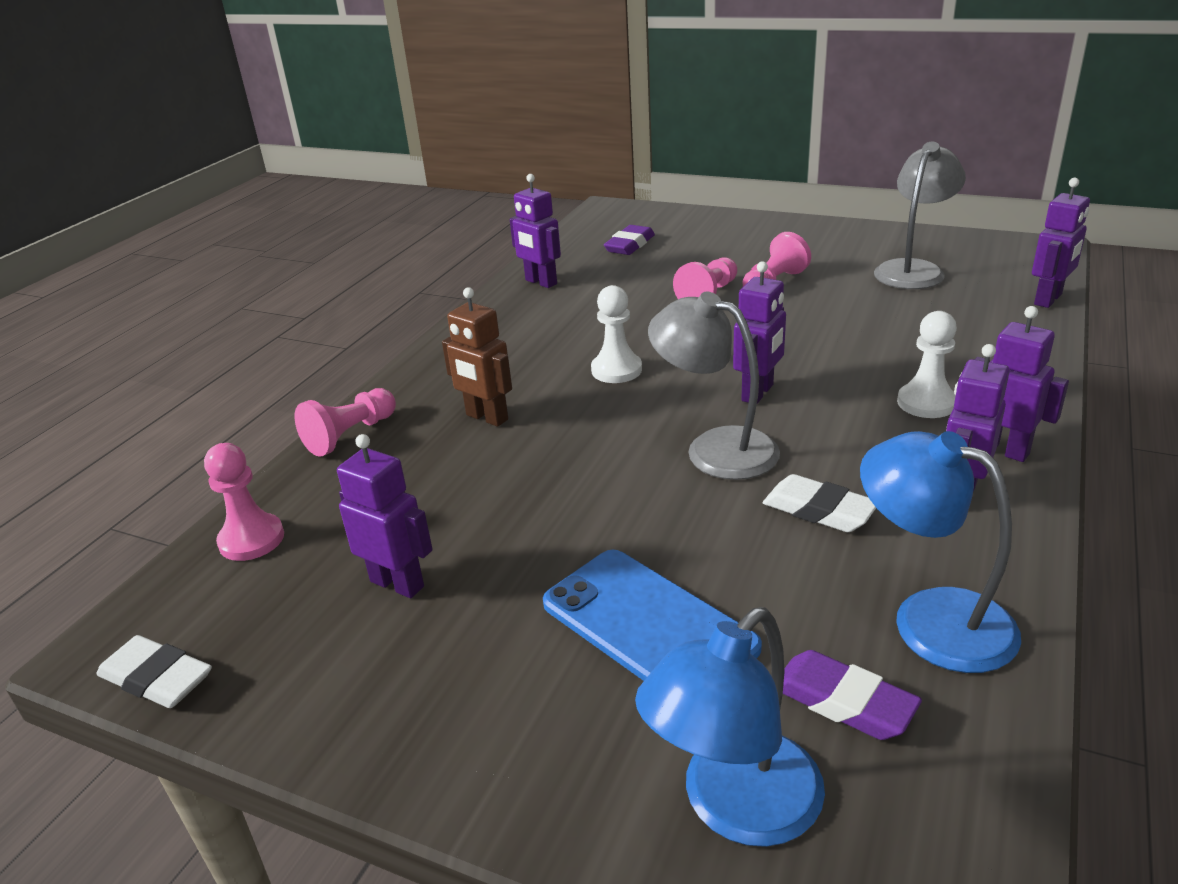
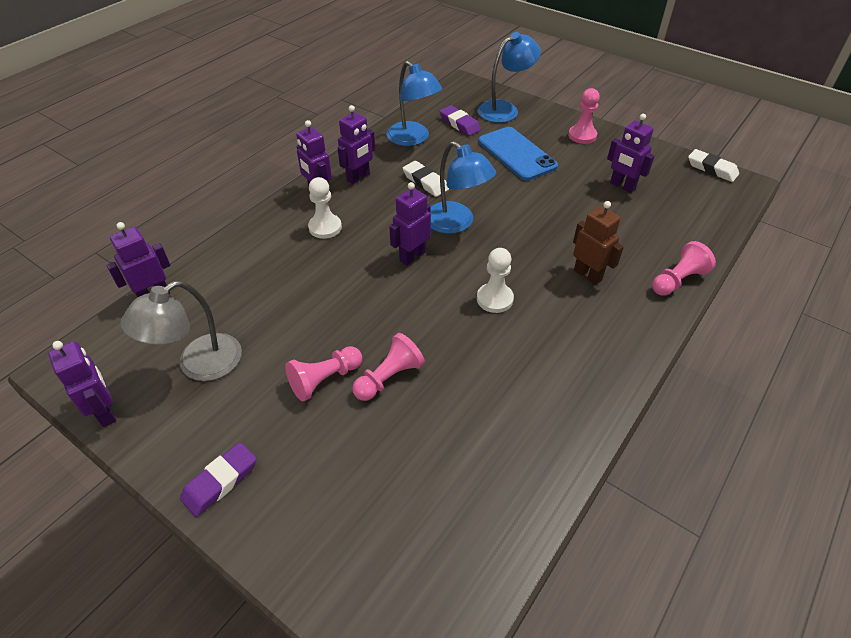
camera: 170 degrees left, 15 degrees up
(251, 539) = (705, 220): pink pawn -> pink pawn (582, 136)
(540, 282) = (541, 452): purple robot -> purple robot (106, 412)
(630, 245) = (426, 513): purple eraser -> purple eraser (220, 481)
(715, 448) = (456, 223): grey lamp -> blue lamp

